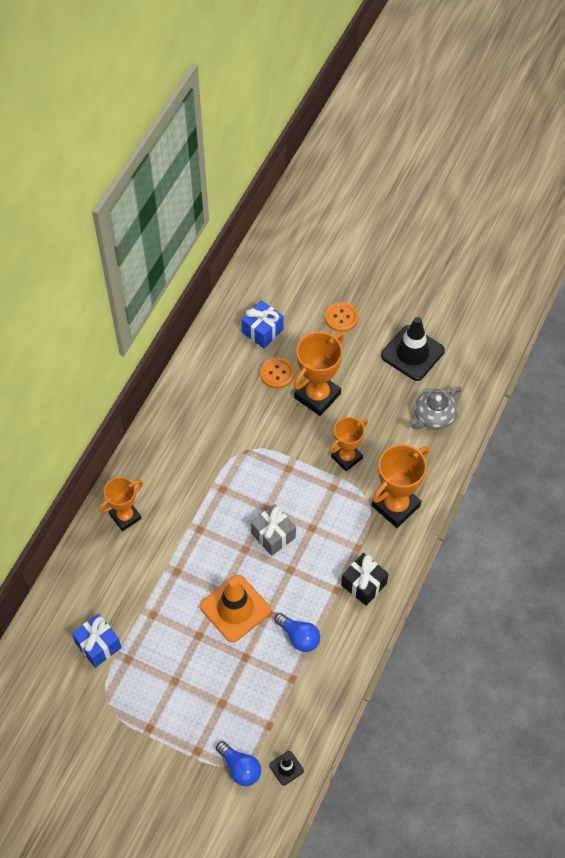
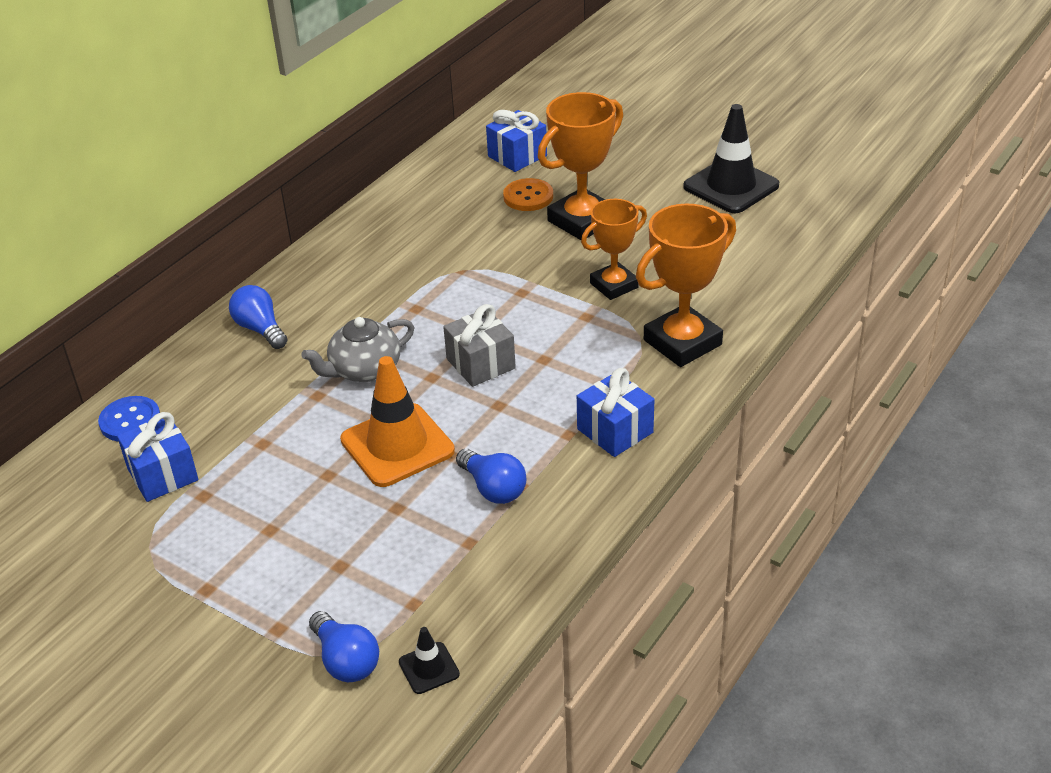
camera: 10 degrees right, 20 degrees down
(64, 604) = (130, 421): none -> blue button
(125, 516) = (260, 329): orange trophy -> blue light bulb
(341, 318) = (632, 149): orange button -> none
(363, 584) = (615, 431): black gift -> blue gift
(433, 417) = (755, 250): grey teapot -> grey teapot (364, 370)

